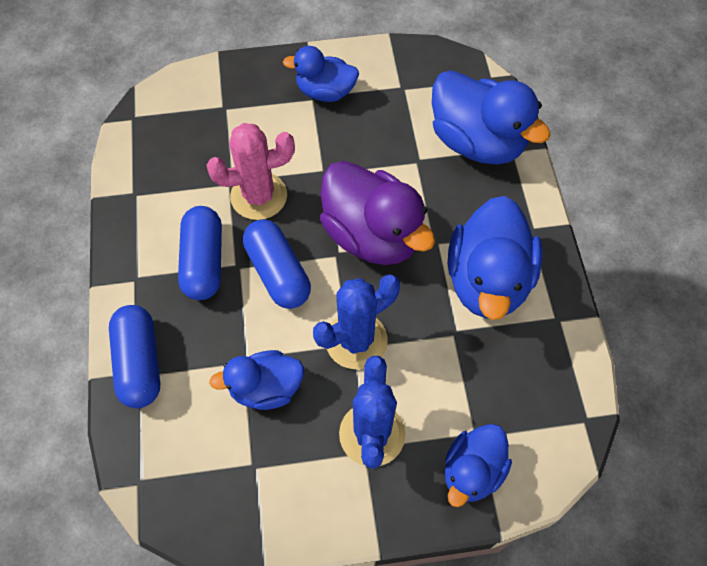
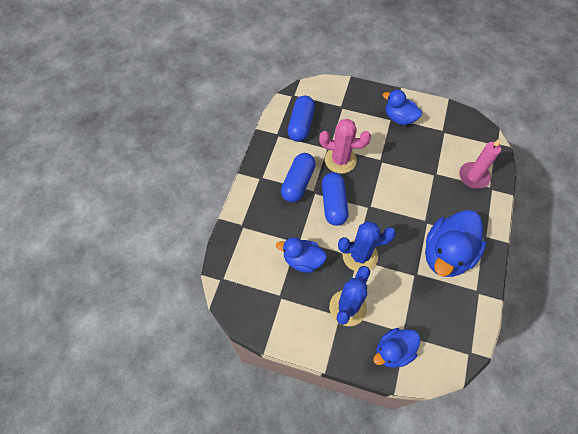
camera: 25 degrees right, 0 degrees up
(139, 363) = (245, 220): blue capsule -> blue capsule (301, 124)
(372, 235) = (392, 204): purple duck -> none
(477, 142) = (473, 176): blue duck -> pink candle

